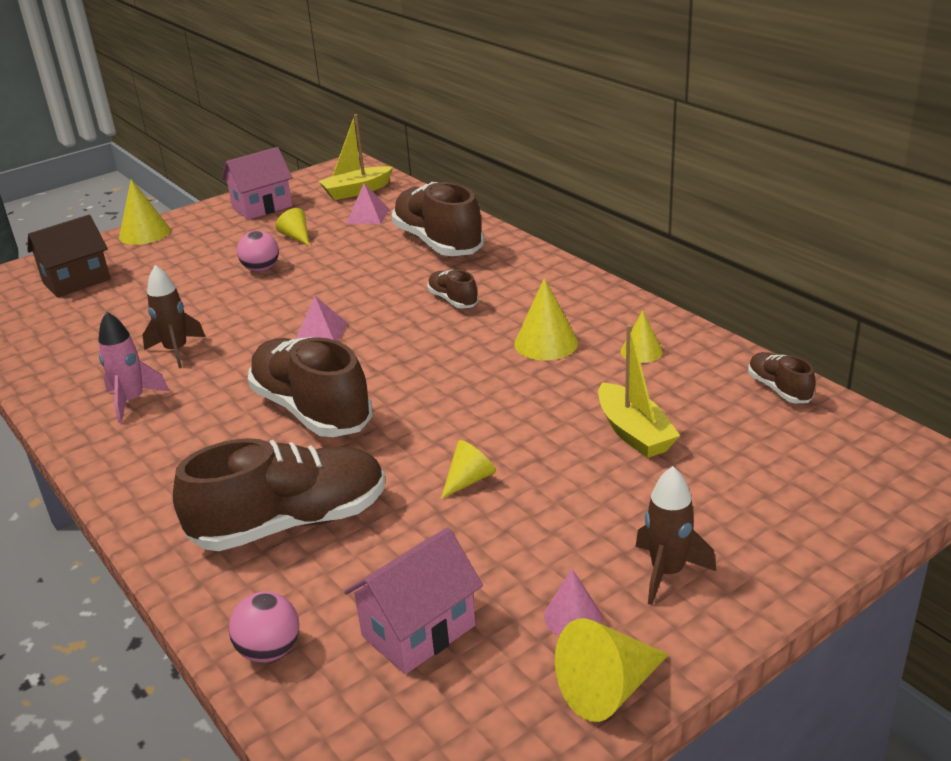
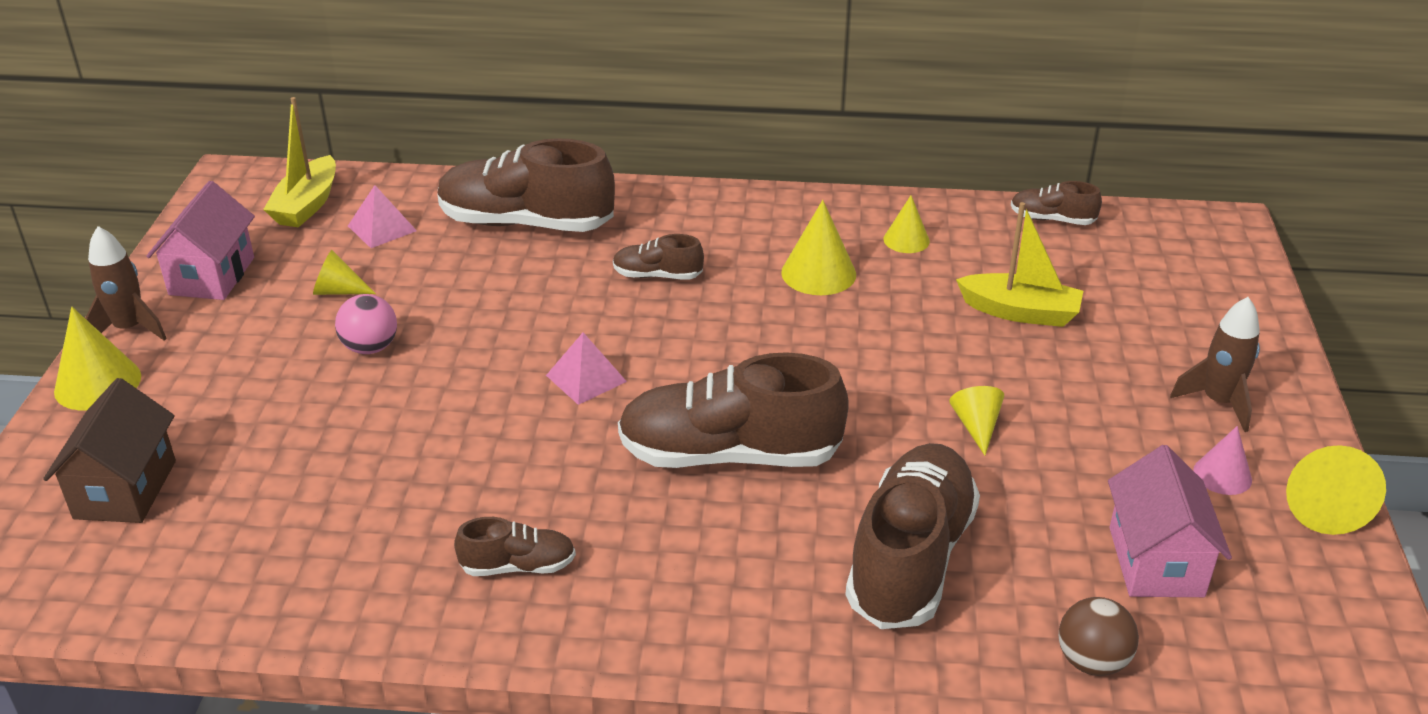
camera: 50 degrees left, 5 degrees up
(132, 401) = (518, 566): pink rocket -> brown shoe
(176, 351) = (456, 487): brown rocket -> brown rocket (130, 329)
(269, 651) = (1092, 661): pink ball -> brown ball

